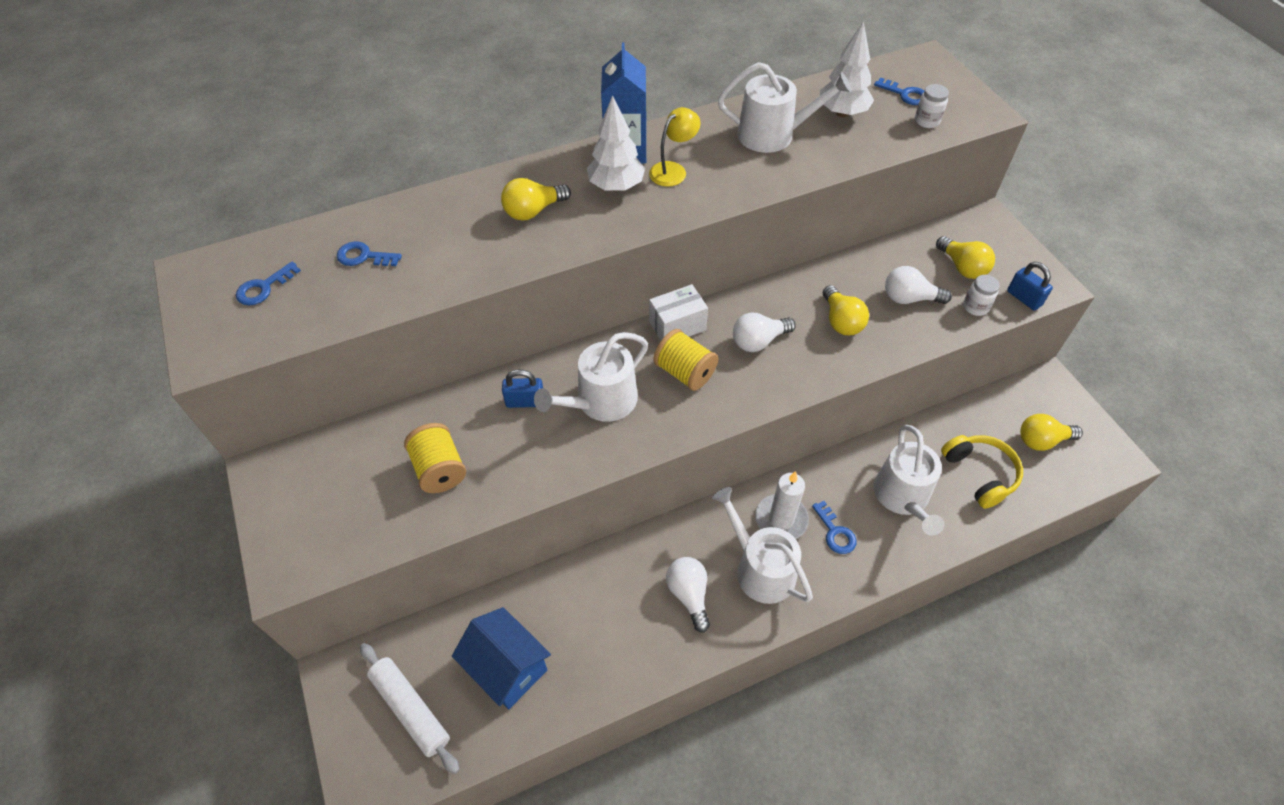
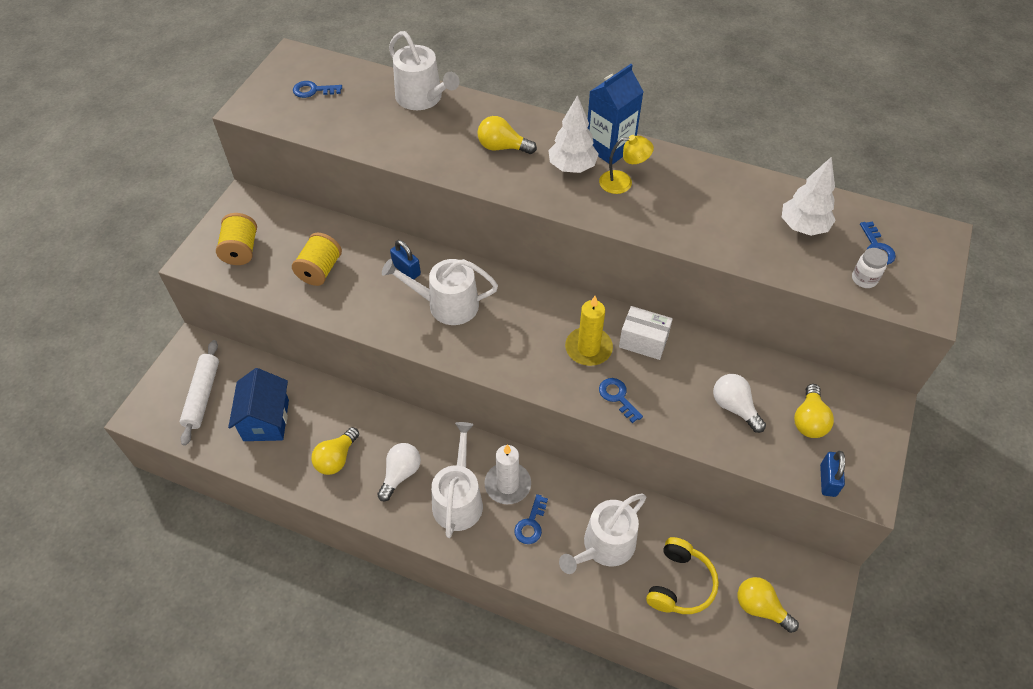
camera: 45 degrees right, 0 degrees up
(363, 256) = (380, 108): blue key -> blue key (617, 397)
(677, 326) = (549, 297): white box -> white box (643, 342)
(685, 372) = (517, 328): yellow spool -> yellow spool (241, 250)
(758, 341) = (588, 348): white light bulb -> yellow candle
(773, 135) = (727, 206): white watering can -> white watering can (422, 98)
(841, 321) = (662, 381): yellow light bulb -> yellow light bulb (336, 458)
(975, 307) = (778, 454): white jar -> none

